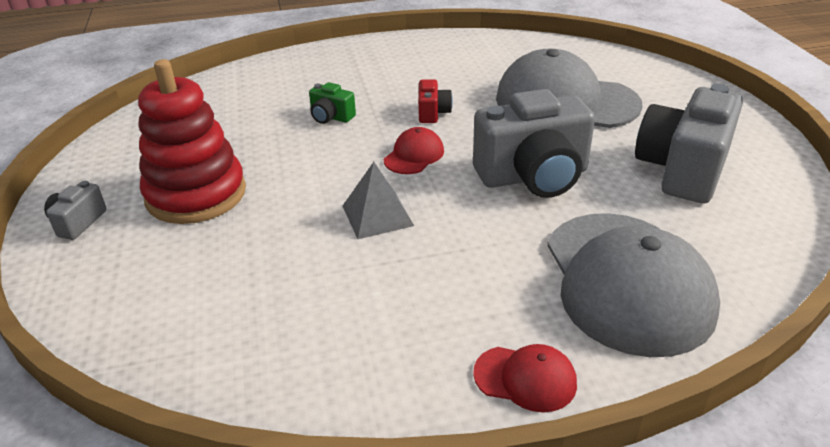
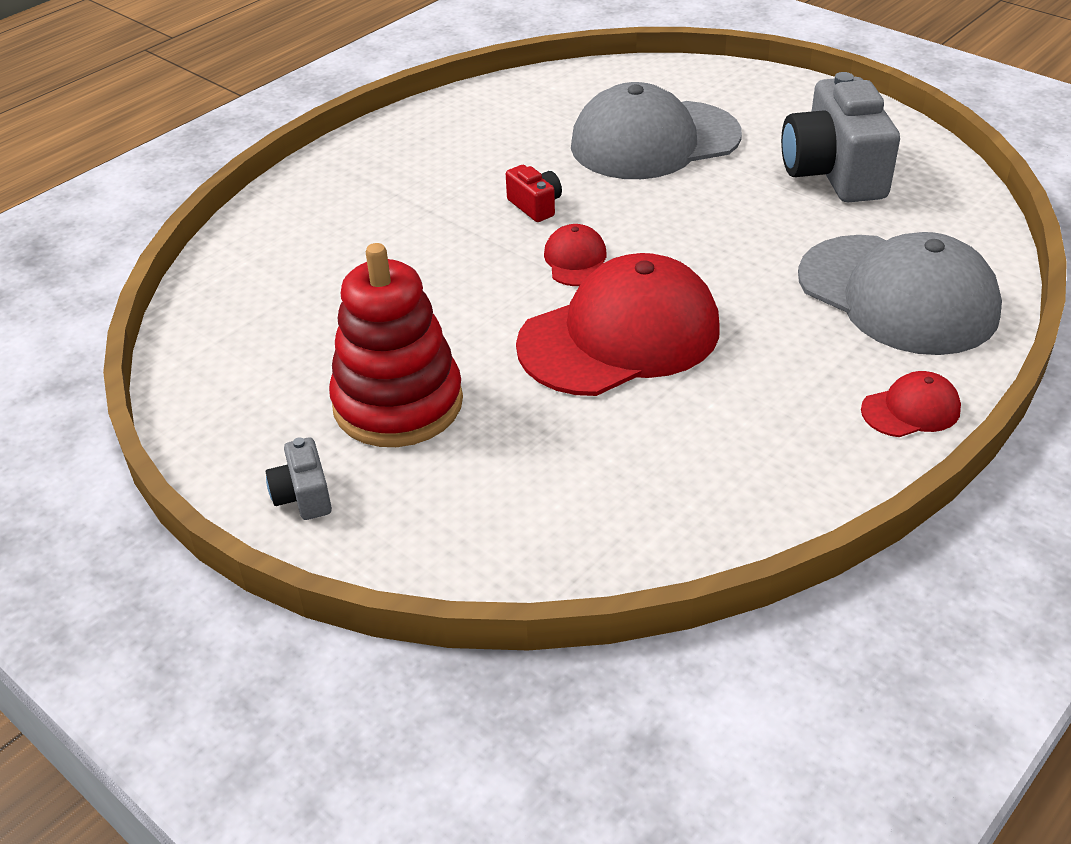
camera: 35 degrees left, 5 degrees up
(331, 117) = (428, 255): green camera -> none
(377, 215) = (620, 336): grey pyramid -> red cap
(533, 176) = (716, 234): grey camera -> none

